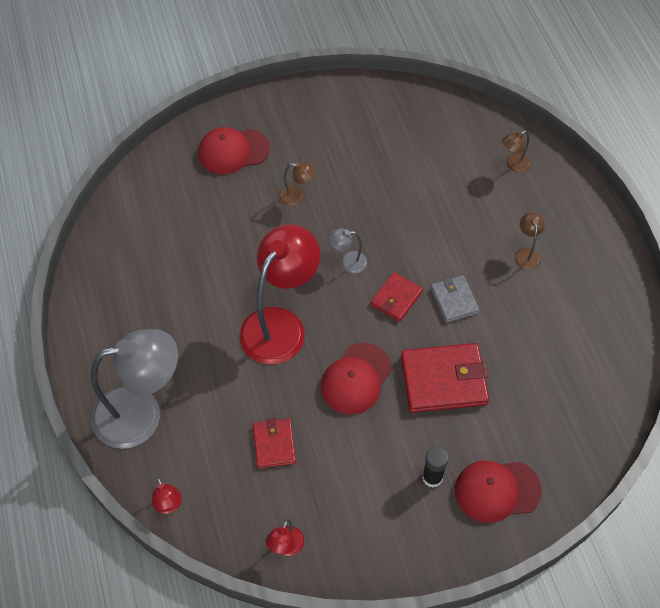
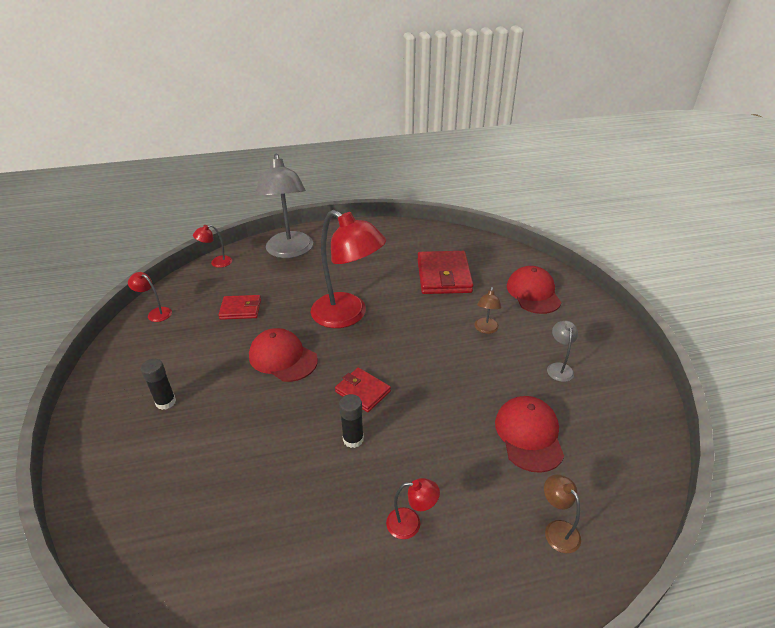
camera: 95 degrees right, 20 degrees down
(348, 262) = (408, 359): grey lamp -> grey lamp (559, 368)
(443, 380) = (261, 420): red wallet -> red wallet (444, 276)
(454, 300) = (353, 439): grey wallet -> black glue stick
(497, 490) = (127, 451): red cap -> red cap (529, 435)
(526, 253) = (411, 523): brown lamp -> red lamp

